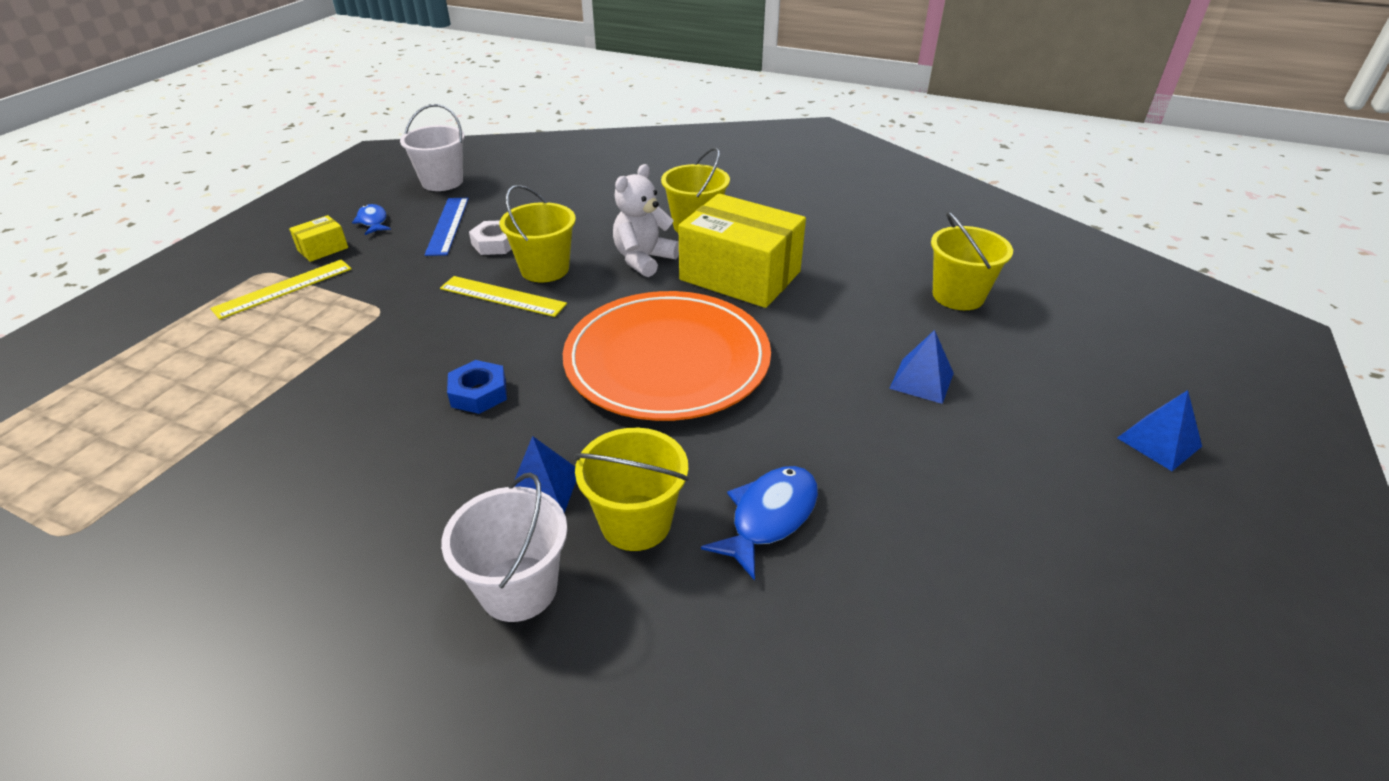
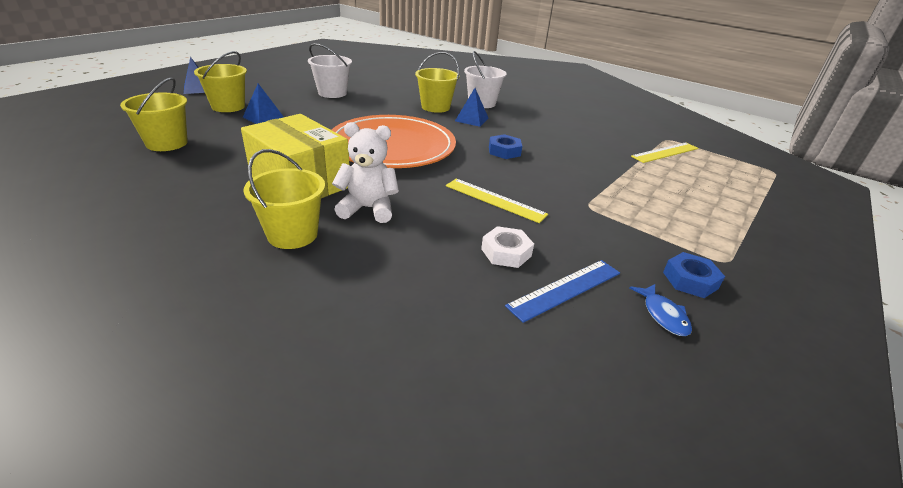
camera: 170 degrees left, 5 degrees down
(284, 288) = (687, 239): yellow ruler -> yellow ruler (665, 152)
(323, 249) = (690, 280): yellow box -> blue nut
(442, 182) = (607, 392): white bucket -> white bucket (332, 93)
(448, 225) = (565, 289): blue ruler -> blue ruler turned 45 degrees clockwise
(545, 269) = (459, 216): yellow bucket -> yellow bucket (228, 106)
(644, 260) = (368, 209): white teddy bear -> white teddy bear turned 135 degrees counterclockwise
(769, 517) = (383, 100): blue fish -> none

